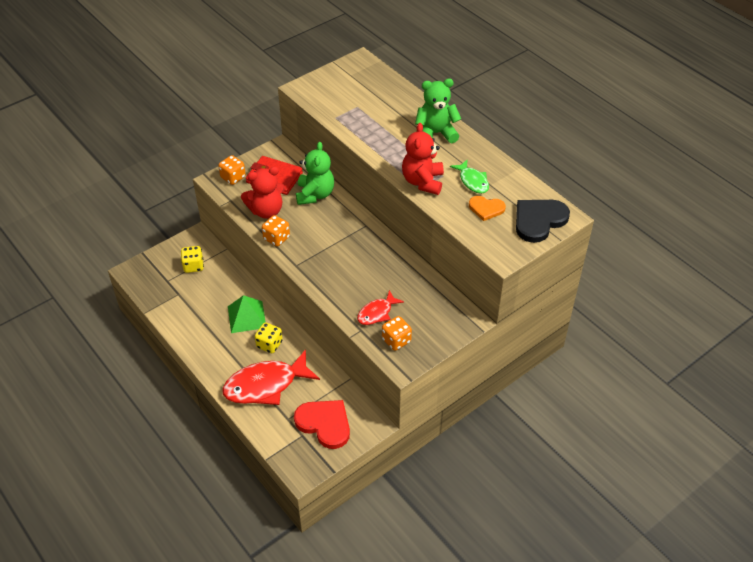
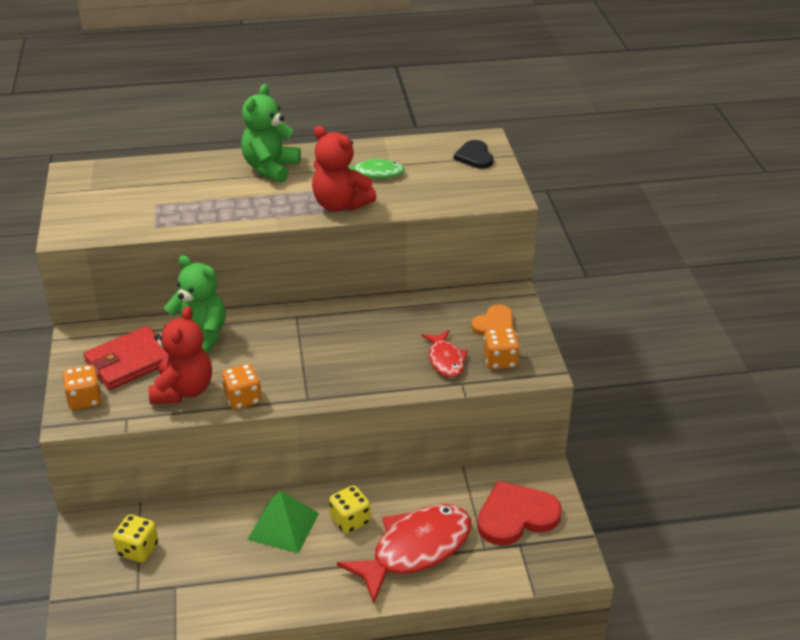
camera: 60 degrees left, 10 degrees down
(265, 385) = (415, 550): red fish -> red fish turned 135 degrees counterclockwise
(486, 208) = (425, 180): orange heart -> orange heart (494, 323)
(539, 220) = (474, 156): black heart -> black heart, size x0.60

